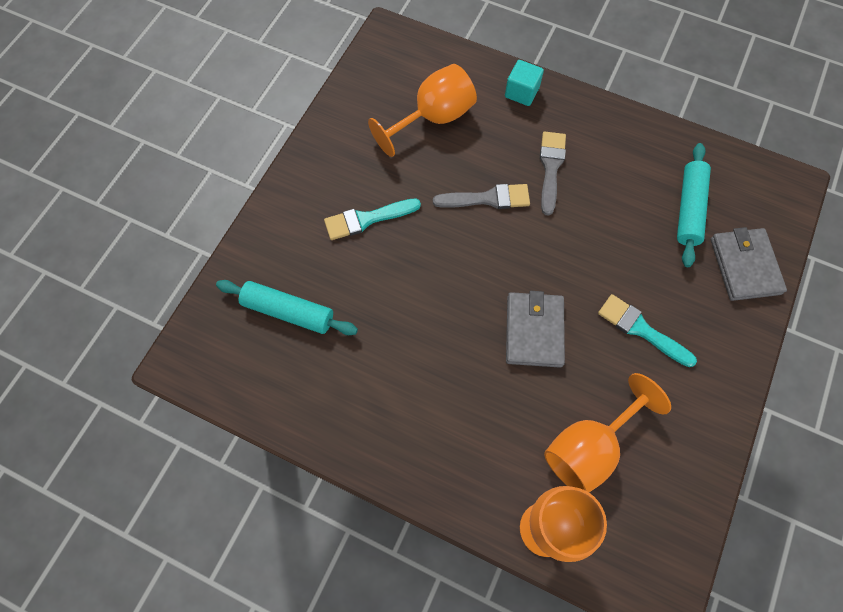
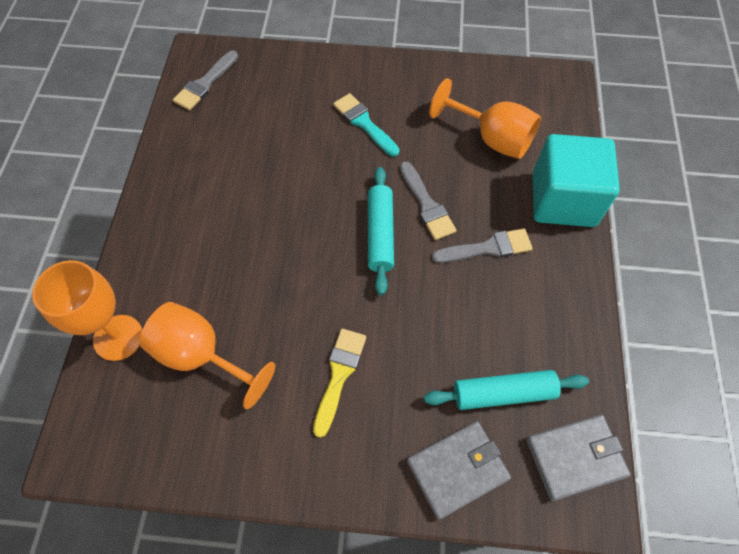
camera: 70 degrees right, 5 degrees down
(235, 363) = (205, 83): none -> grey brush
(288, 311) = (259, 100): turquoise rolling pin -> turquoise rolling pin (380, 234)
(521, 92) = (563, 200): turquoise cube -> turquoise cube, size x2.11
(534, 331) = (304, 279): grey wallet -> grey wallet (575, 458)
(641, 330) = (339, 375): turquoise brush -> yellow brush

